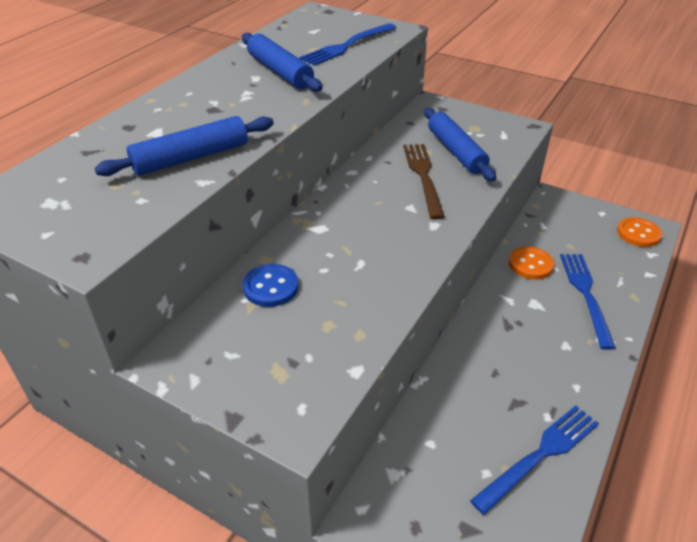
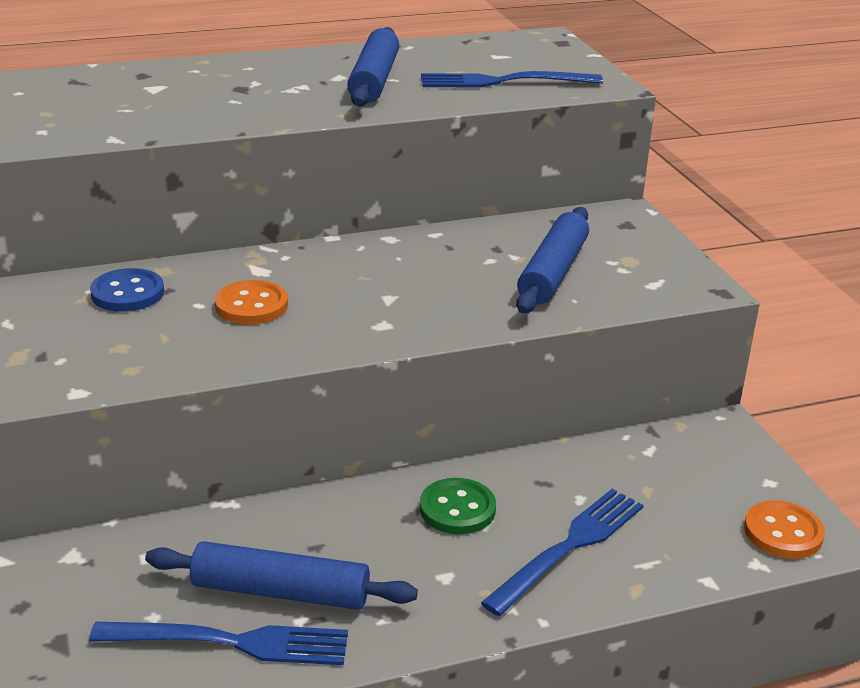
camera: 40 degrees right, 10 degrees down
(191, 157) = (142, 117): blue rolling pin -> blue rolling pin (281, 591)
(423, 176) = (462, 277): brown fork -> none
(520, 307) = (457, 509): none -> green button
(530, 264) = (552, 478): orange button -> orange button (251, 305)

